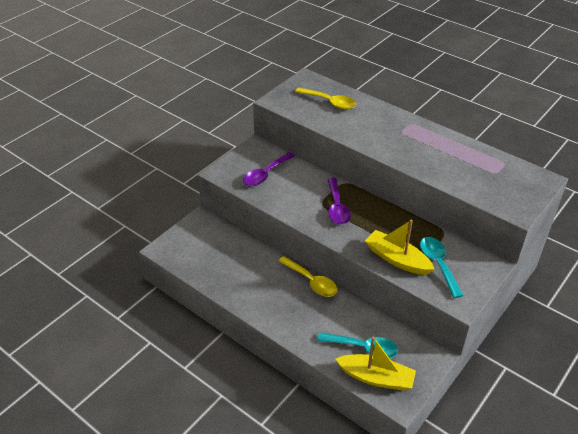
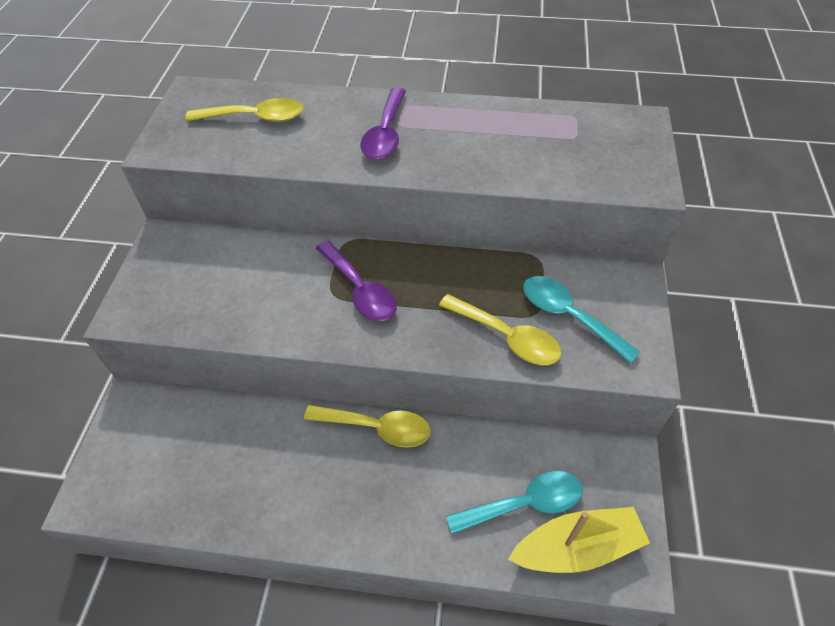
camera: 30 degrees left, 10 degrees up
(265, 174) = (208, 282): purple spoon -> purple spoon (385, 134)
(397, 259) = (507, 337): yellow boat -> yellow spoon

